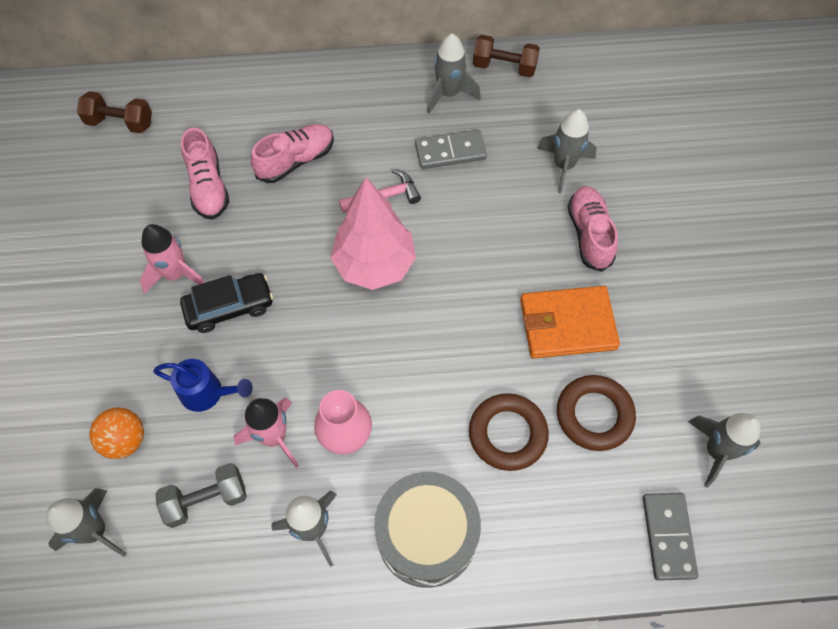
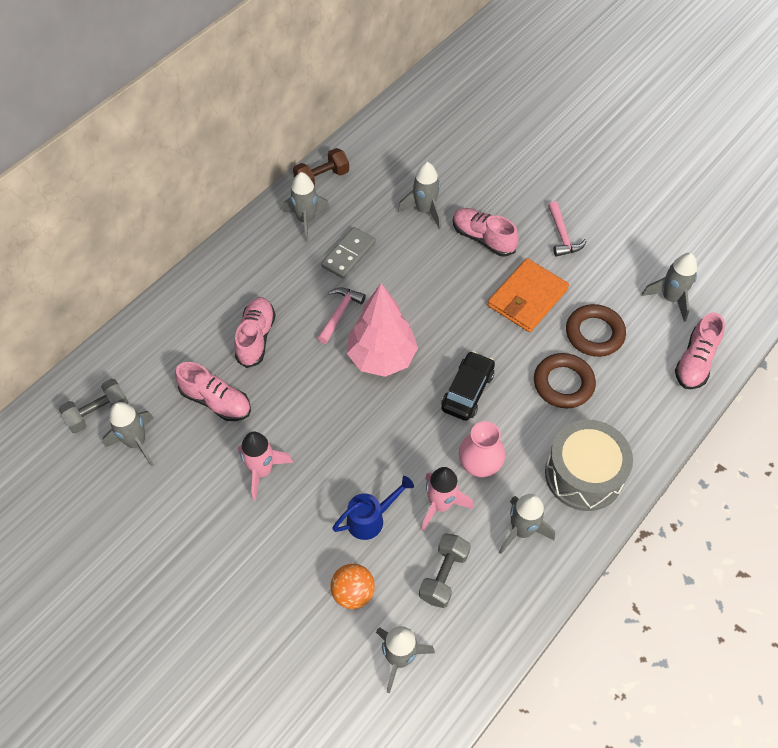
camera: 45 degrees left, 5 degrees down
(119, 169) = (136, 442): none -> grey rocket
(120, 123) = (98, 413): brown dumbbell -> grey dumbbell
(229, 307) = (322, 459): black car -> black car (467, 391)
(668, 536) = (695, 361): grey domino -> pink shoe
(672, 295) = (562, 235): none -> pink hammer

